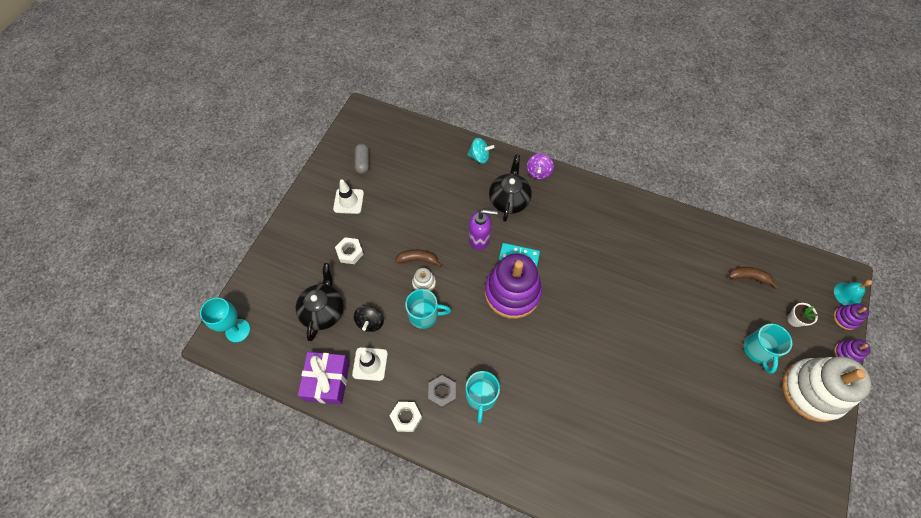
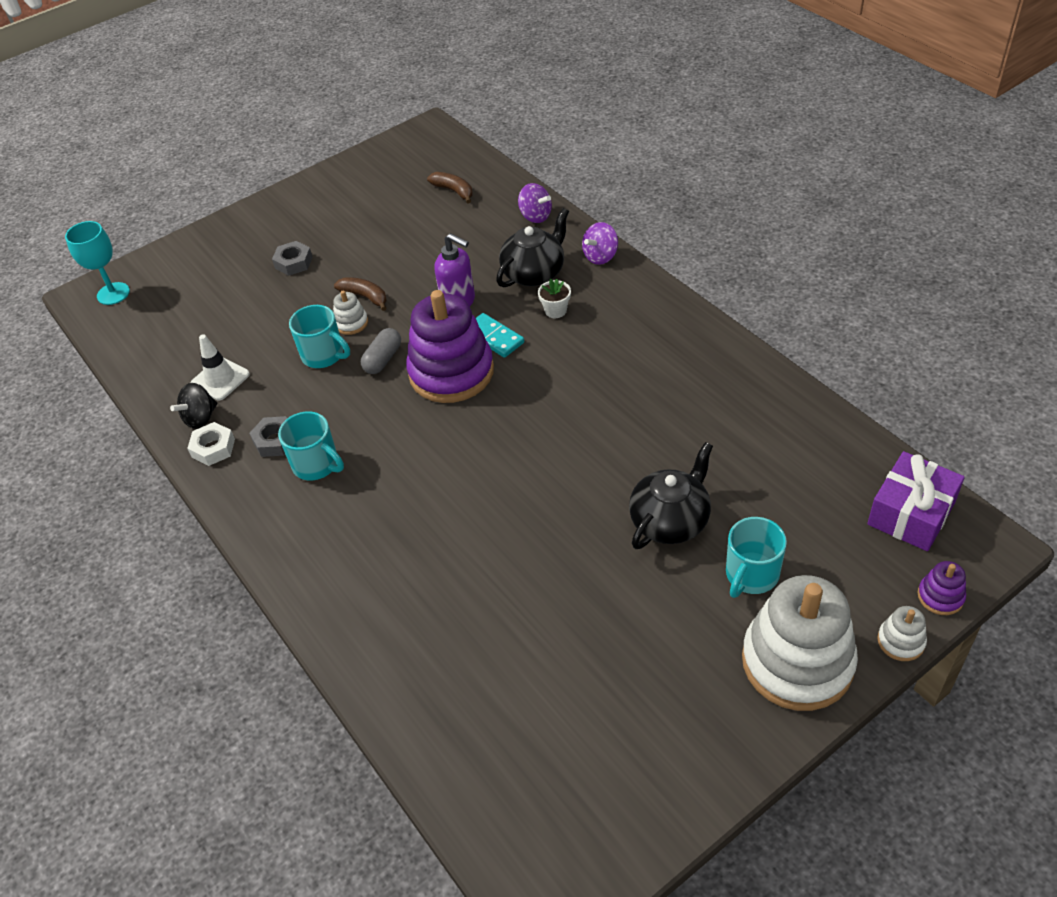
camera: 35 degrees right, 15 degrees down
(323, 311) = (215, 308): black teapot -> black teapot (670, 521)
(327, 381) = (161, 377): purple gift -> purple gift (911, 513)
(348, 201) = (336, 212): white traffic cone -> none
(350, 252) = (293, 262): white nut -> grey nut
(362, 163) = (385, 179): grey capsule -> grey capsule (383, 359)
(370, 322) = (256, 339): black spinning top -> black spinning top (200, 418)
(479, 157) = (535, 216): turquoise spinning top -> purple spinning top
(481, 397) = (317, 464): turquoise mug -> turquoise mug turned 90 degrees counterclockwise
(749, 277) = (815, 482): brown banana -> brown banana (454, 191)
(795, 319) = (847, 563): white flower pot -> white flower pot (555, 311)
(846, 354) = (901, 641): purple stacking toy -> white stacking toy
(847, 294) = (972, 567): turquoise bell -> none

